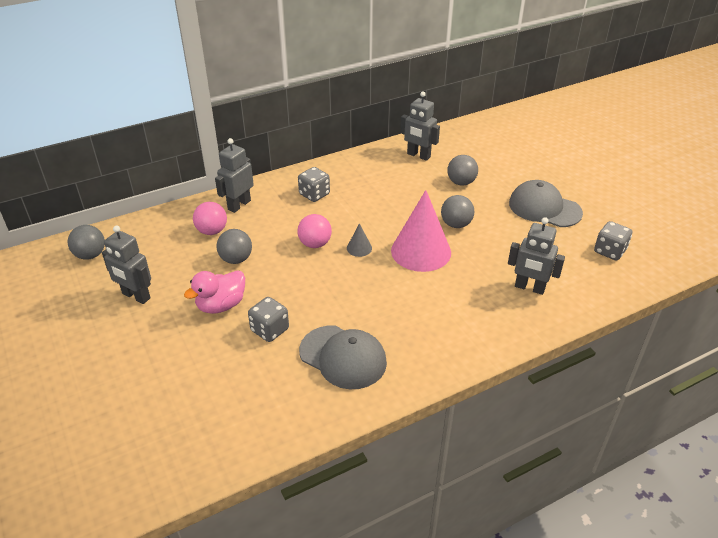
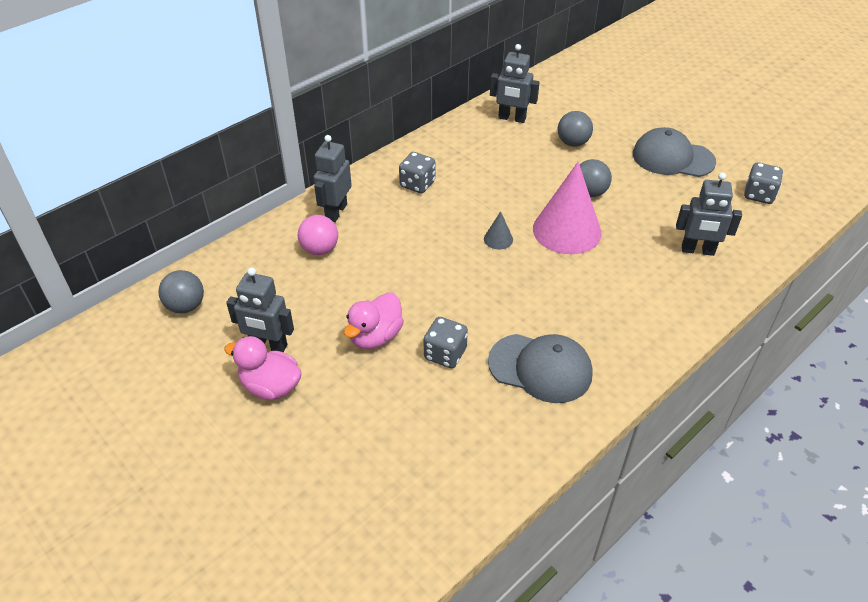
camera: 15 degrees left, 5 degrees up
(121, 327) = (270, 387): none -> pink duck
(236, 259) = (365, 278): grey ball -> none
(315, 244) = (447, 243): pink ball -> none

